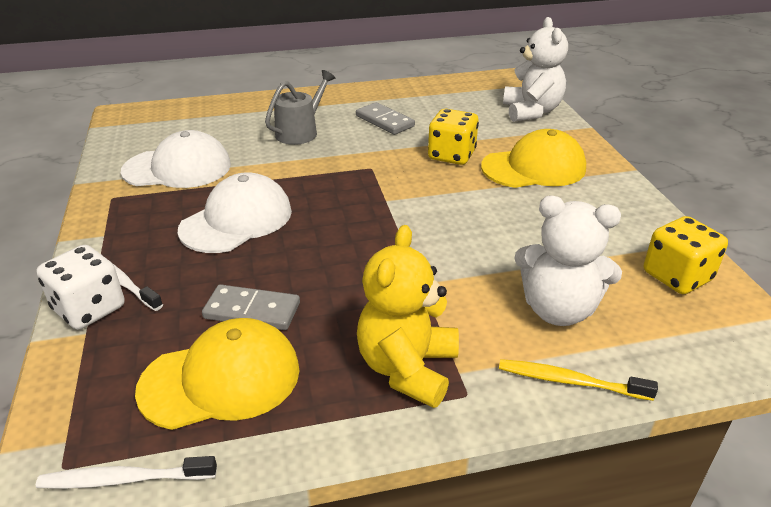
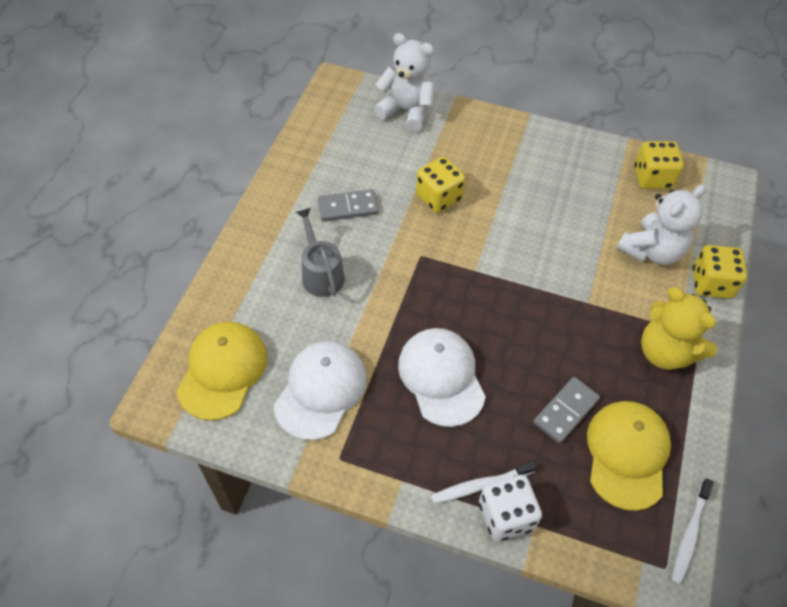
camera: 60 degrees left, 20 degrees up
(534, 167) = (490, 163): yellow cap -> yellow cap (223, 371)
(570, 381) = (711, 283): yellow toothbrush -> yellow dice

